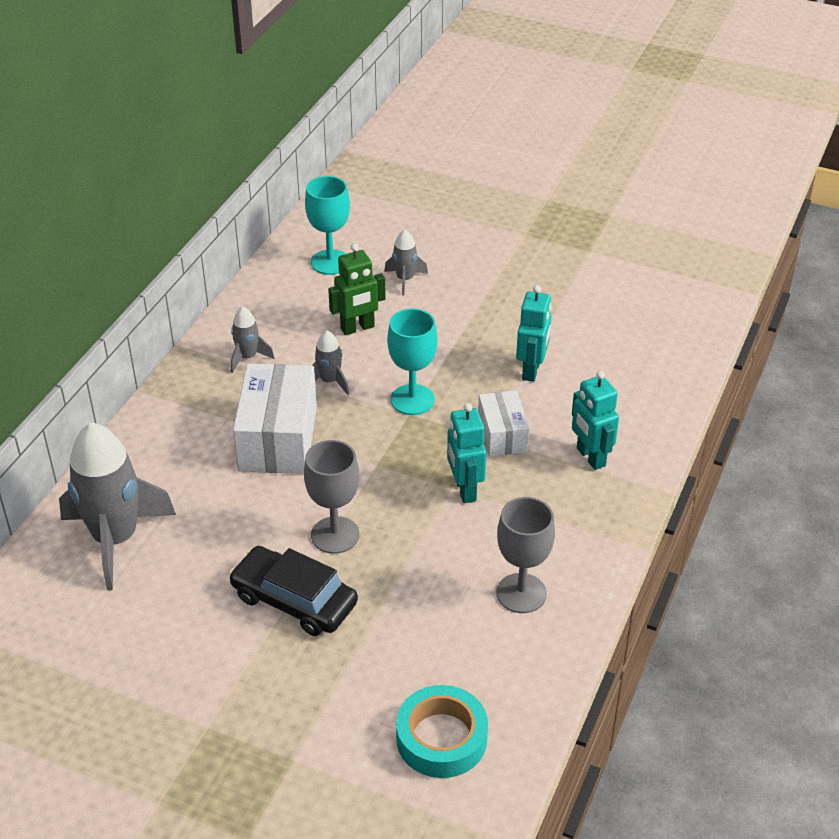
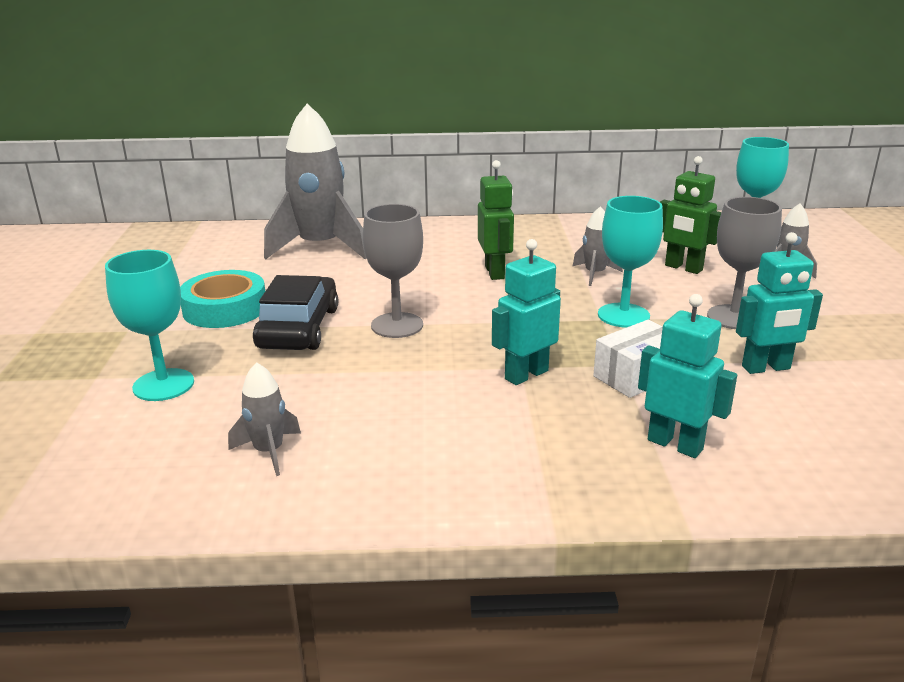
camera: 65 degrees right, 15 degrees down
(248, 357) = (578, 238): grey rocket -> grey rocket (269, 452)
(278, 438) = (495, 272): white box -> green robot
(340, 712) = (163, 385): none -> turquoise goblet
(441, 738) = (143, 452): turquoise tape -> turquoise tape (225, 309)
(521, 593) = (395, 451): grey goblet -> grey goblet (733, 317)
(590, 457) = (675, 444): turquoise robot -> turquoise robot turned 90 degrees clockwise

